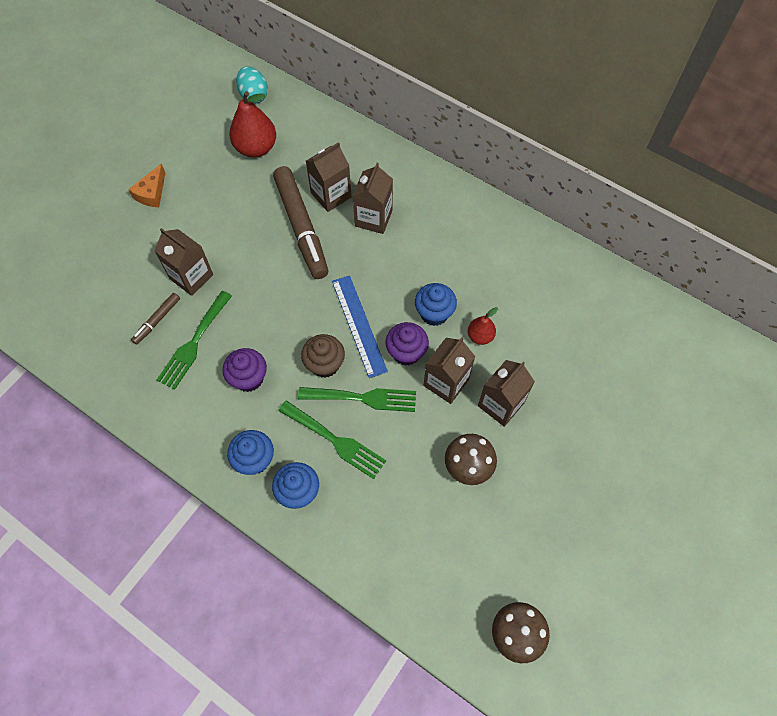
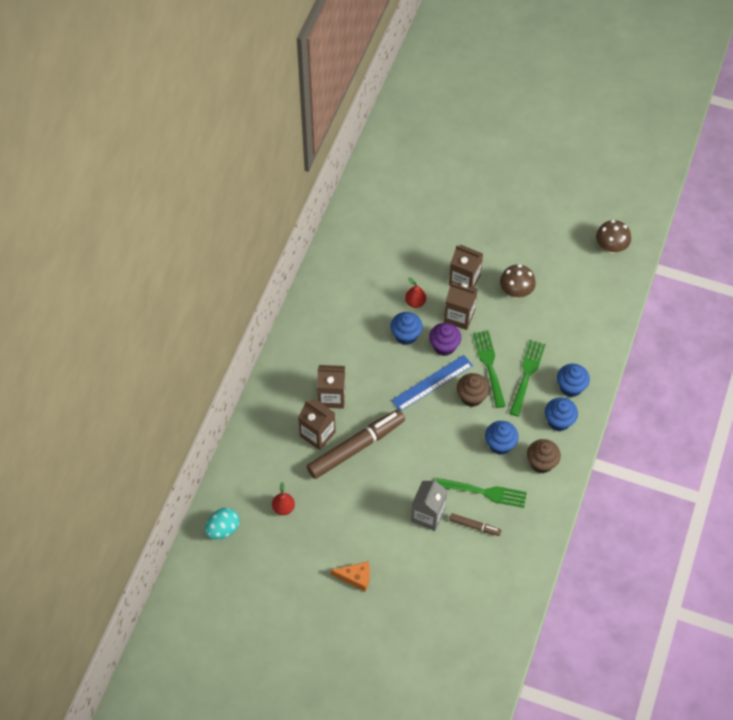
camera: 105 degrees left, 5 degrees down
(191, 277) = (428, 515): brown carton -> grey carton
(205, 419) = (541, 463): none -> brown cupcake
(249, 378) = (500, 444): purple cupcake -> blue cupcake
(256, 148) = (283, 508): red pear -> red pear, size x0.55

